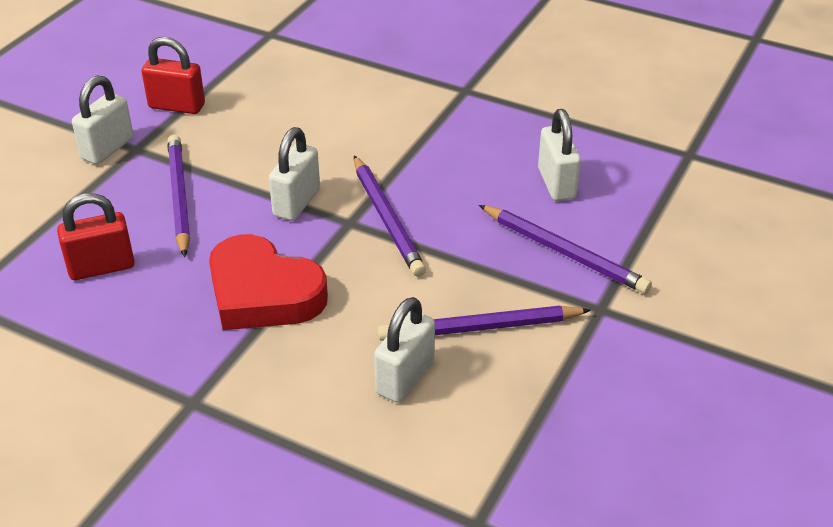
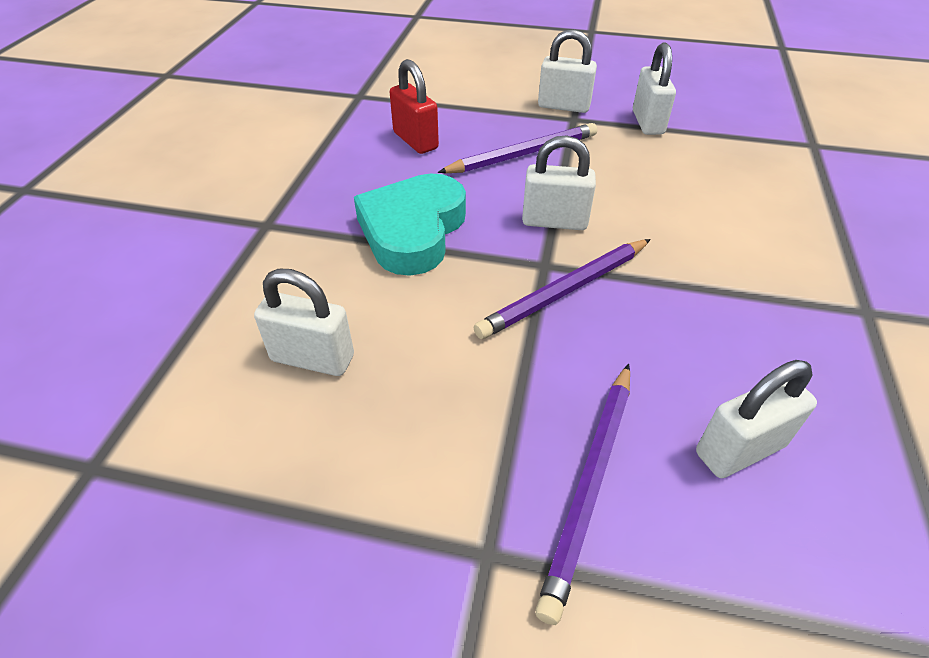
camera: 75 degrees right, 5 degrees up
(177, 106) = (647, 122): red padlock -> white padlock
(263, 293) = (413, 231): red heart -> turquoise heart
(480, 328) = (407, 411): purple pencil -> none

